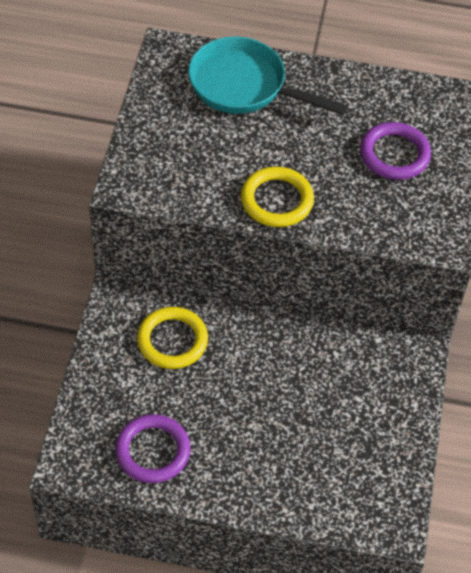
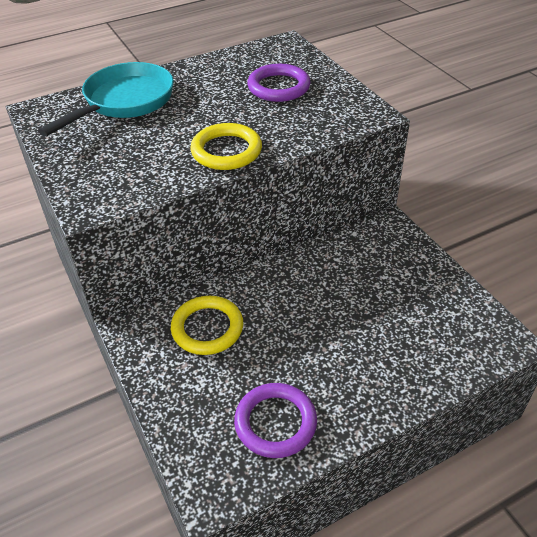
camera: 35 degrees left, 10 degrees down
(244, 86) = (124, 102): turquoise pan -> turquoise pan turned 135 degrees clockwise

